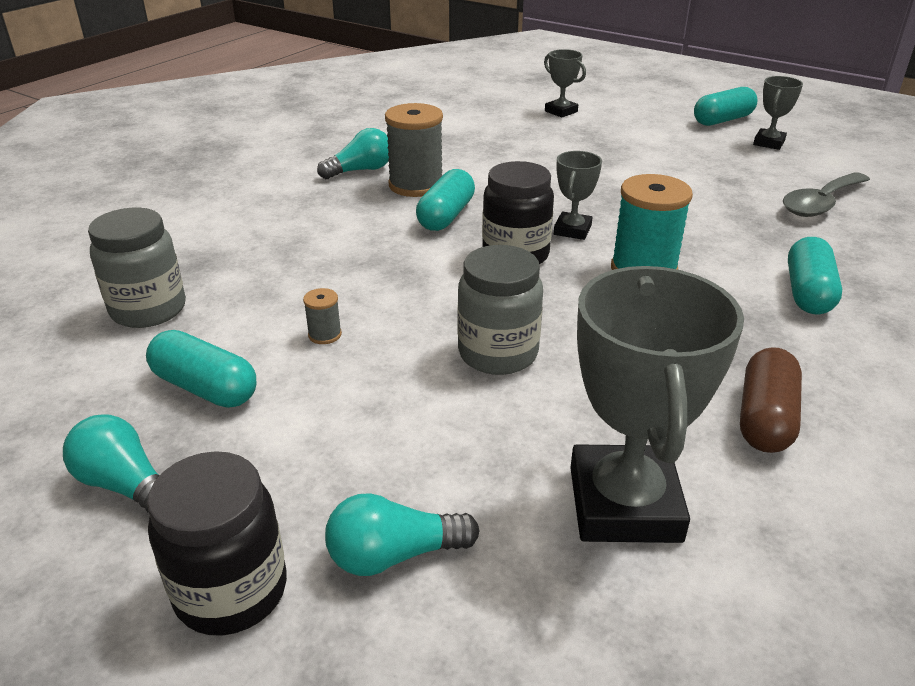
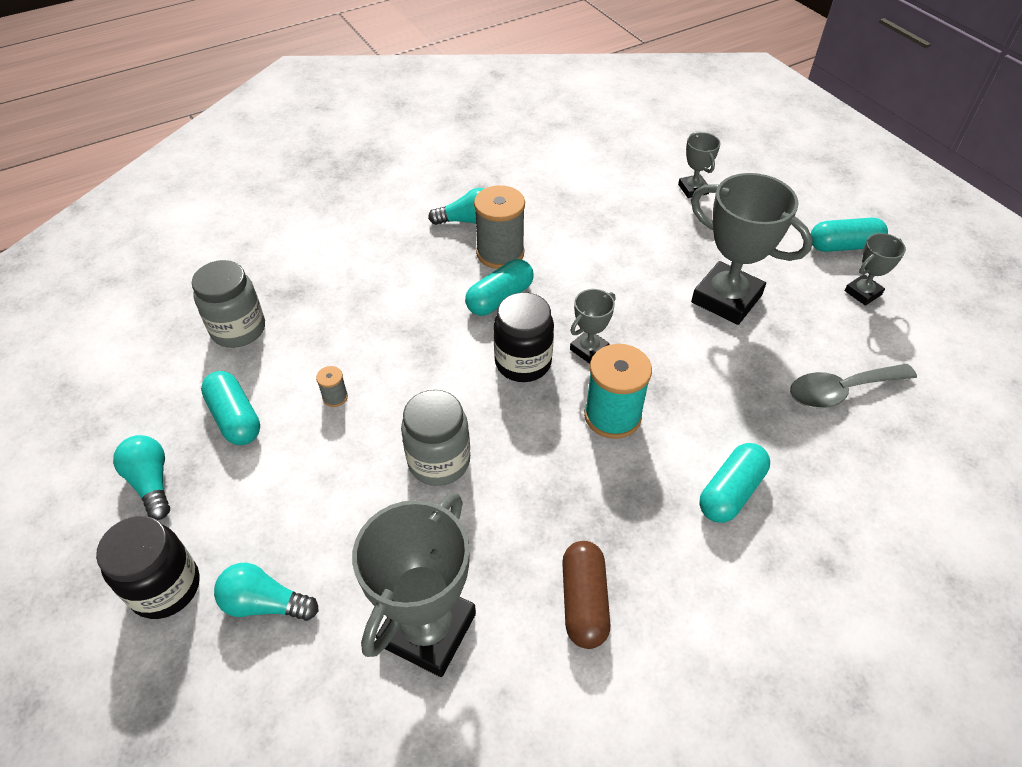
camera: 25 degrees right, 15 degrees up
(662, 170) = (726, 299): none -> grey trophy
(765, 418) = (584, 601): brown capsule -> brown capsule turned 45 degrees counterclockwise

